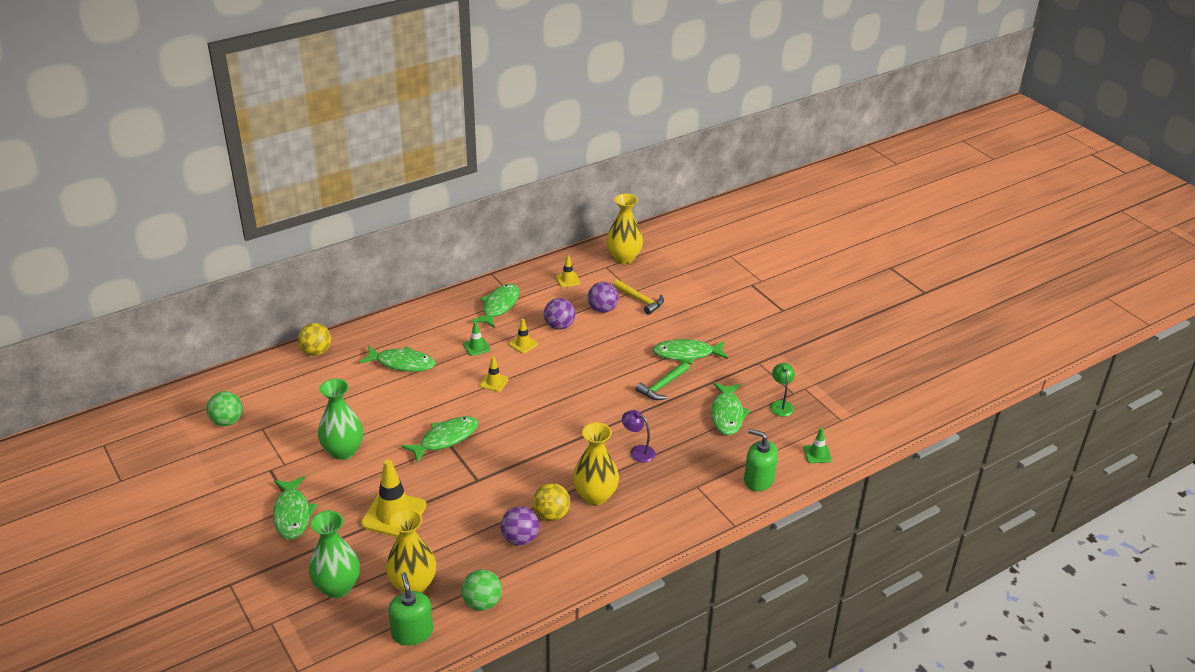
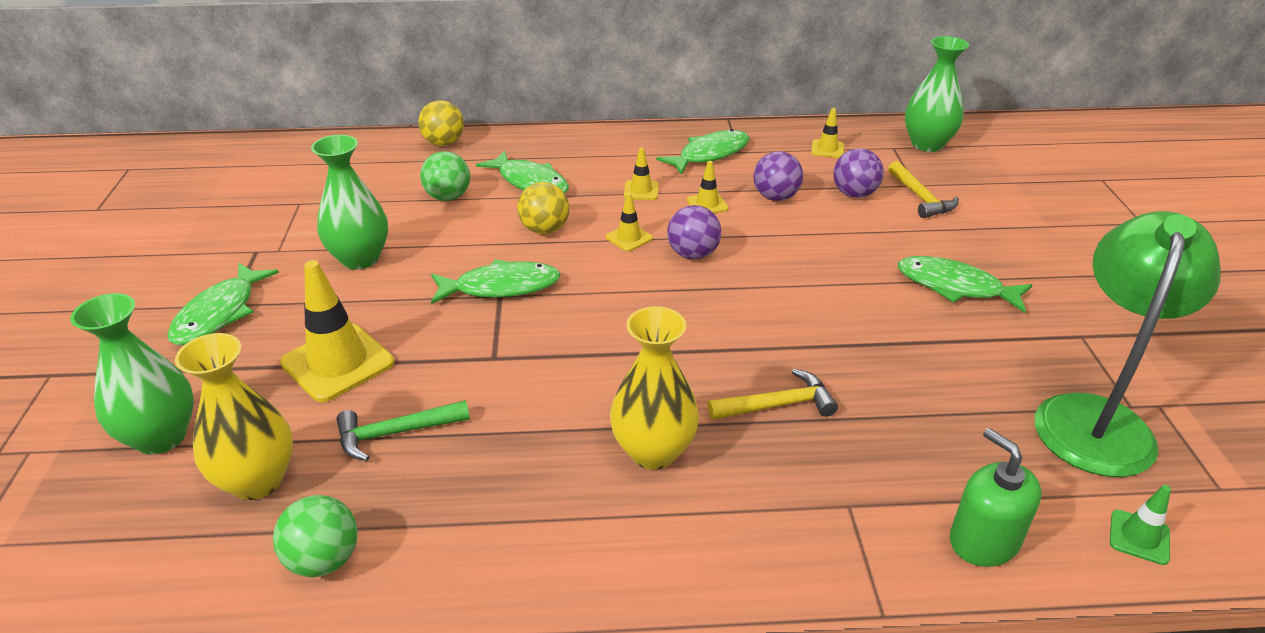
camera: 30 degrees right, 0 degrees up
(227, 421) = (272, 184): green ball -> green ball (448, 197)
(412, 632) = (177, 561): green soap dispenser -> none
(476, 347) = (641, 190): green traffic cone -> yellow traffic cone
(520, 538) = (478, 473): purple ball -> purple ball (693, 254)
(551, 515) = (558, 454): yellow ball -> yellow ball (545, 230)
(624, 258) = (927, 144): yellow vase -> green vase
(638, 451) = (778, 405): purple lamp -> yellow hammer
(662, 386) = (884, 320): green hammer -> green hammer (395, 433)
(727, 414) = (979, 400): green fish -> none
(781, 405) = (1096, 418): green lamp -> green lamp, size x2.38

